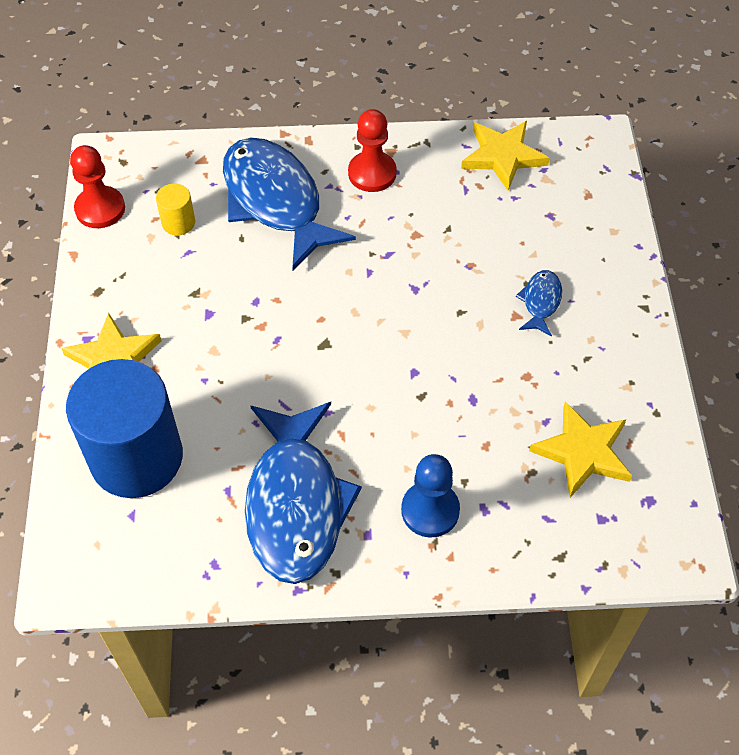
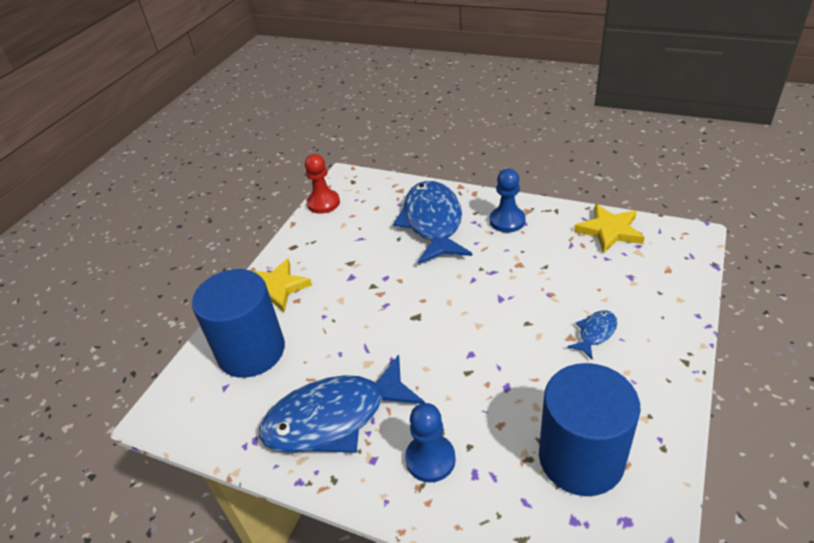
camera: 30 degrees right, 15 degrees down
(178, 223) = (364, 221): yellow cylinder -> none
(296, 503) = (334, 418): blue fish -> blue fish turned 45 degrees clockwise
(372, 173) = (507, 221): red pawn -> blue pawn
(583, 452) = (581, 458): yellow star -> blue cylinder

